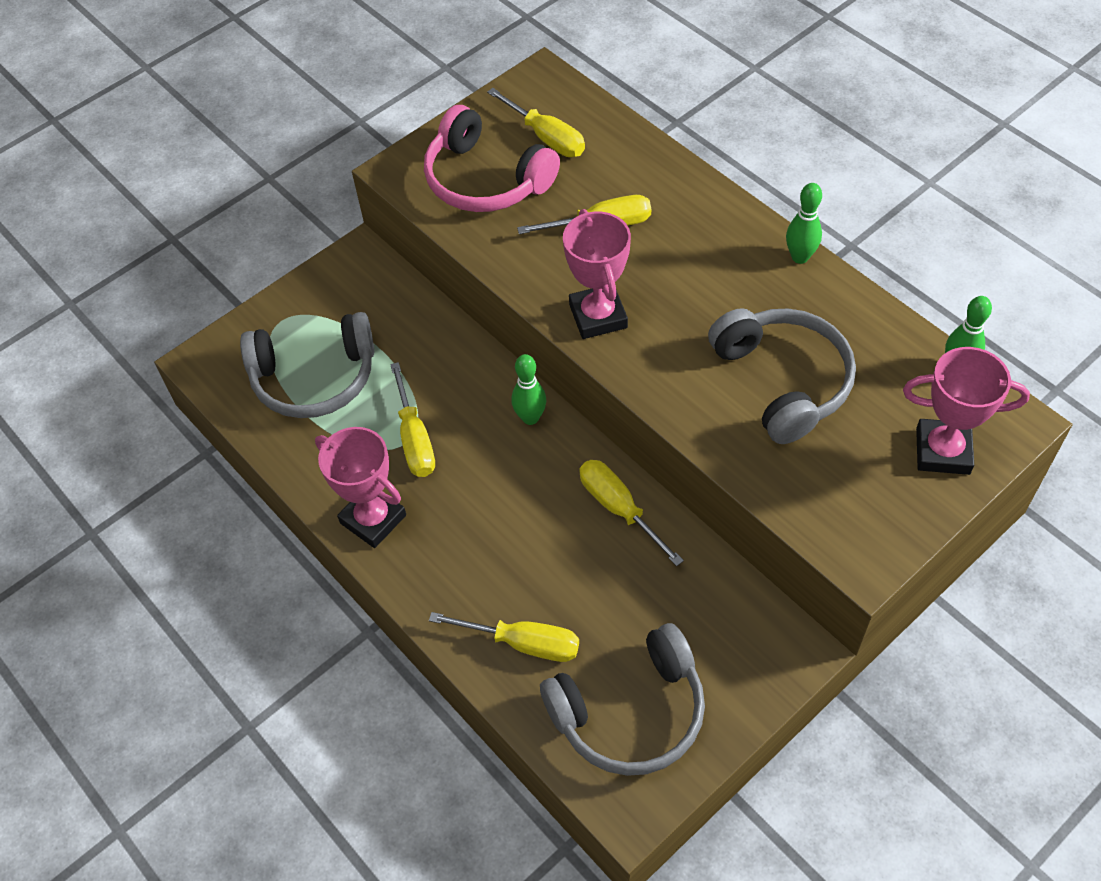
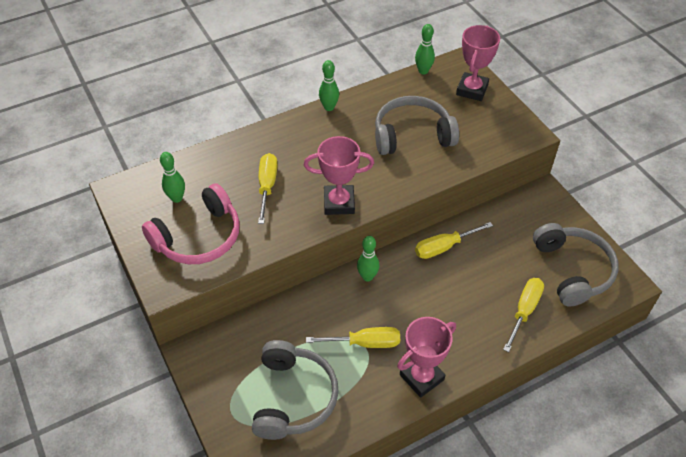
camera: 80 degrees left, 5 degrees down
(546, 137) = (177, 198): yellow screwdriver -> green bowling pin

